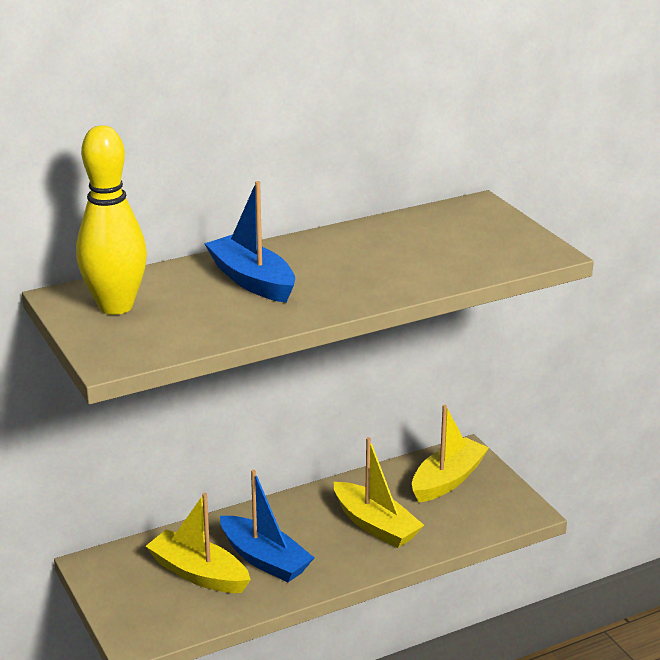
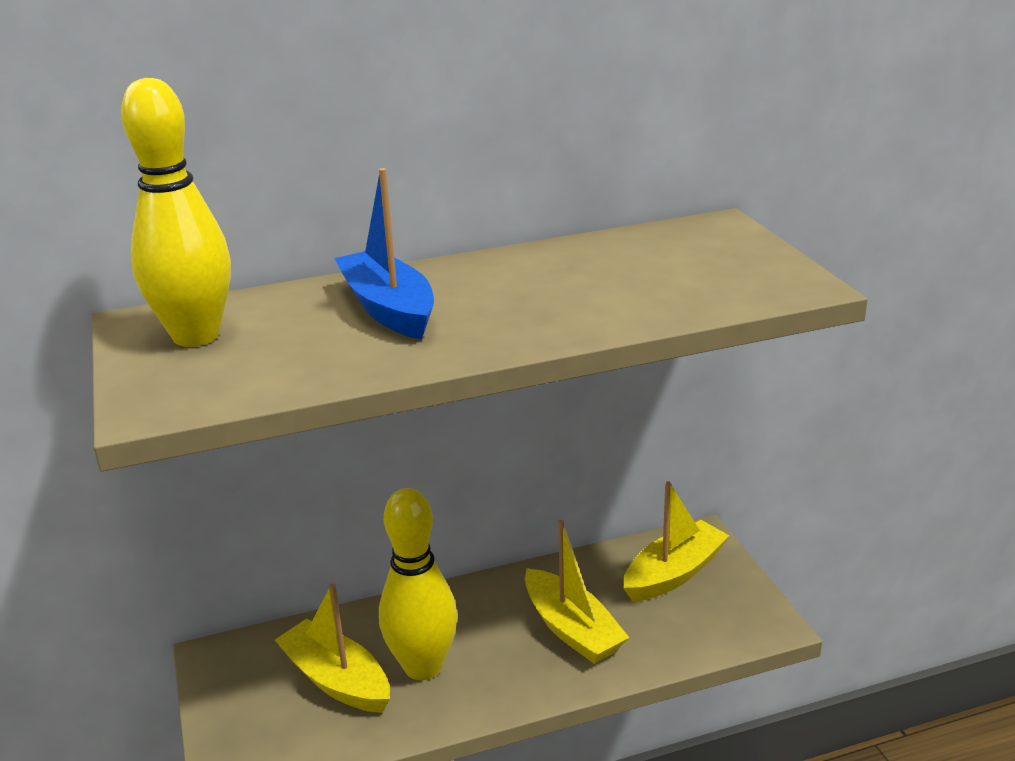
camera: 10 degrees right, 0 degrees up
(264, 559) = (423, 667): blue boat -> yellow bowling pin

